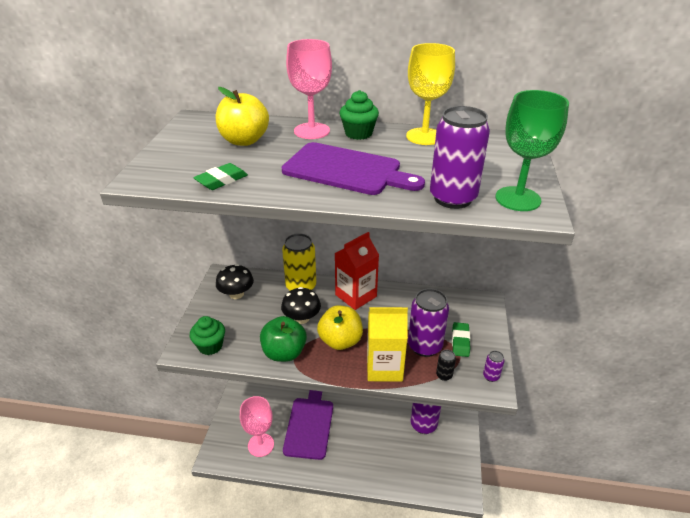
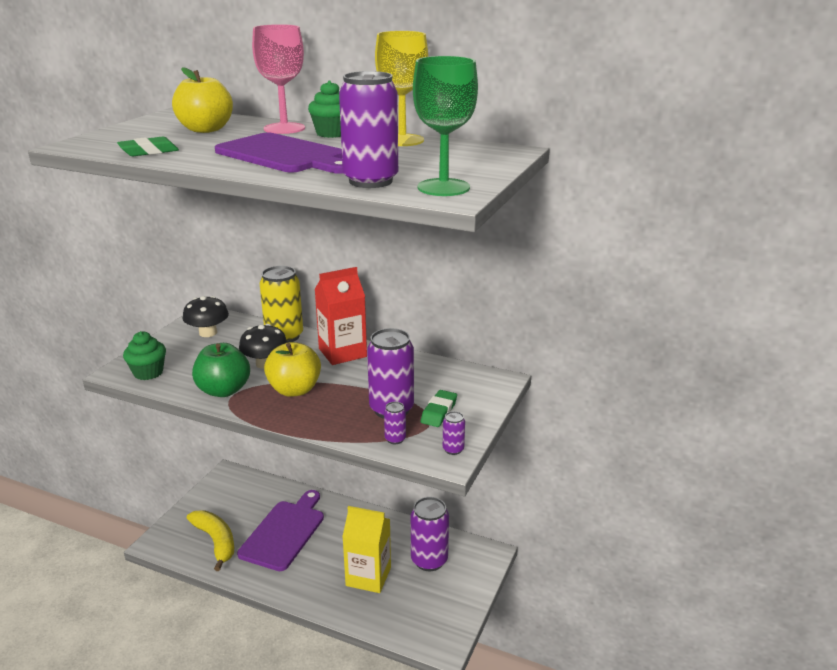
camera: 15 degrees right, 10 degrees down
(261, 445) = (216, 541): pink goblet -> yellow banana
(384, 368) = (328, 421): yellow carton -> yellow carton (368, 576)
(444, 375) = (395, 439): black can -> purple can

